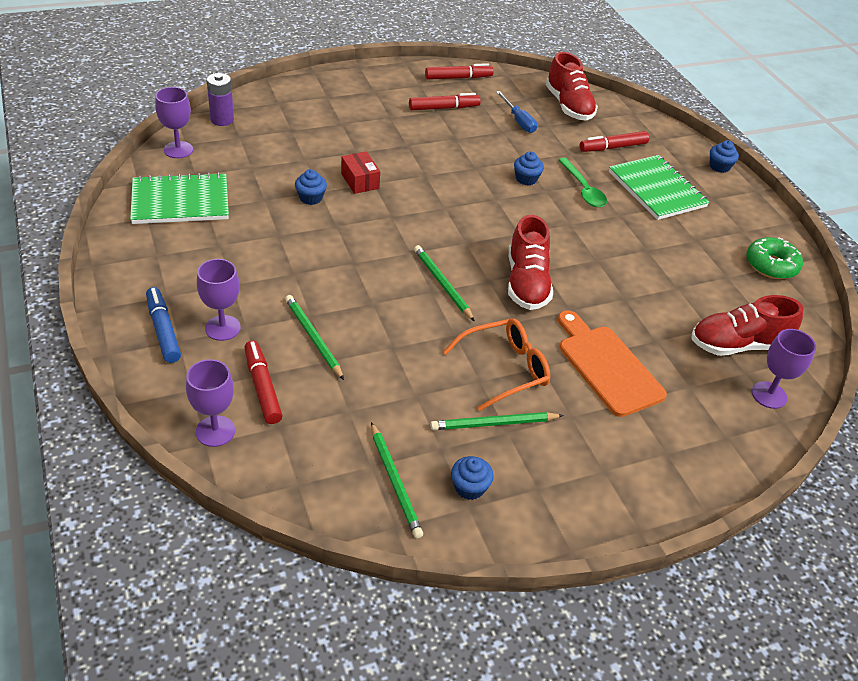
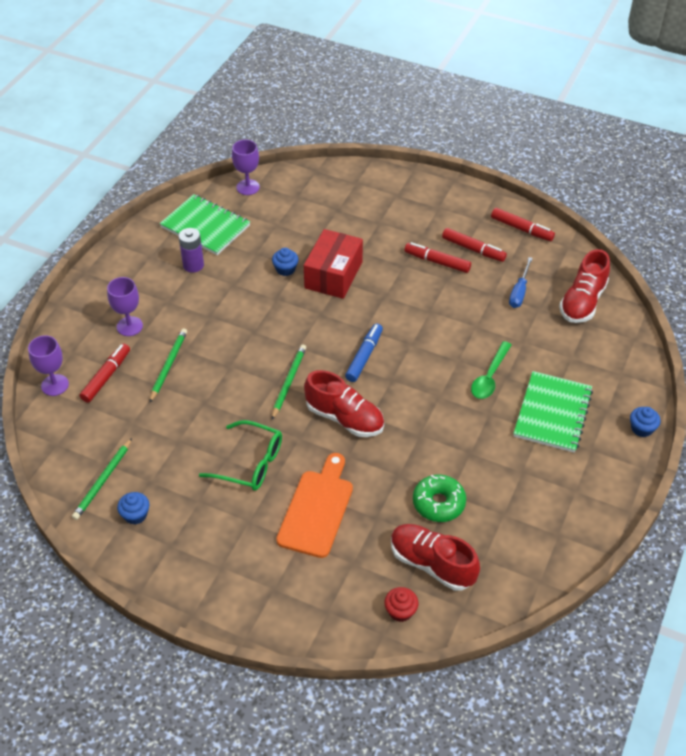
camera: 50 degrees right, 5 degrees up
(163, 330) = (99, 307): blue marker -> blue marker (364, 356)
(222, 120) = (302, 178): purple battery -> purple battery (193, 265)
(360, 181) = (333, 275): red box -> red box, size x1.78
(494, 424) = (198, 490): green pencil -> none
(503, 369) = (249, 463): orange glasses -> green glasses
(526, 179) = (456, 342): blue cupcake -> none
(526, 283) = (345, 418): red shoe -> red shoe turned 105 degrees counterclockwise
(613, 147) = (568, 358): red marker -> red marker (437, 262)
(769, 395) = (400, 611): purple goblet -> red cupcake
(771, 265) = (556, 531): green donut -> green donut (438, 503)

